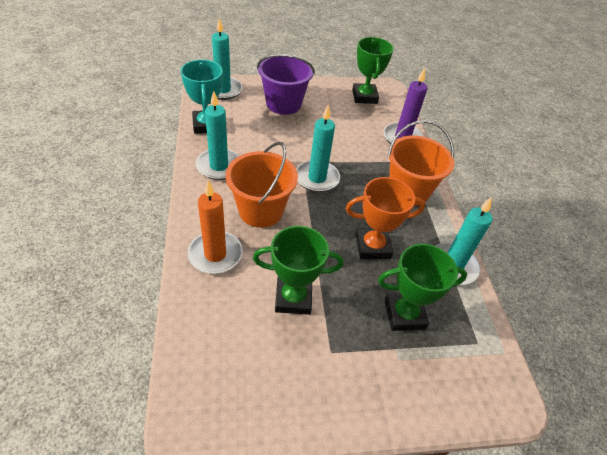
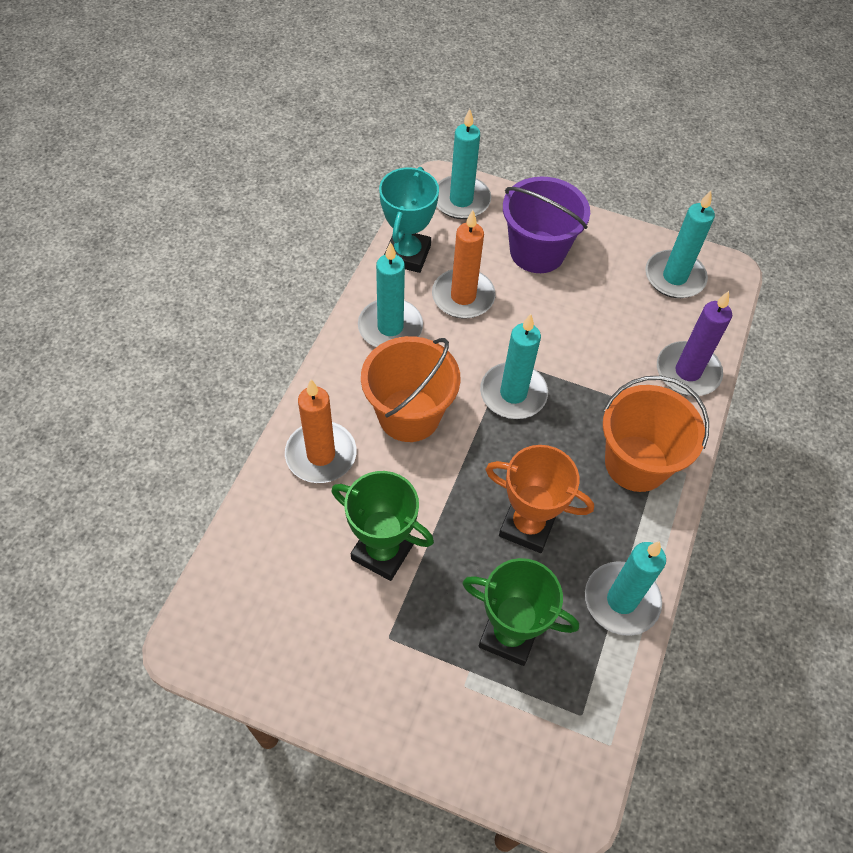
camera: 30 degrees right, 10 degrees up
(254, 137) = (463, 296): none -> orange candle
(364, 97) = (674, 277): green trophy -> turquoise candle

